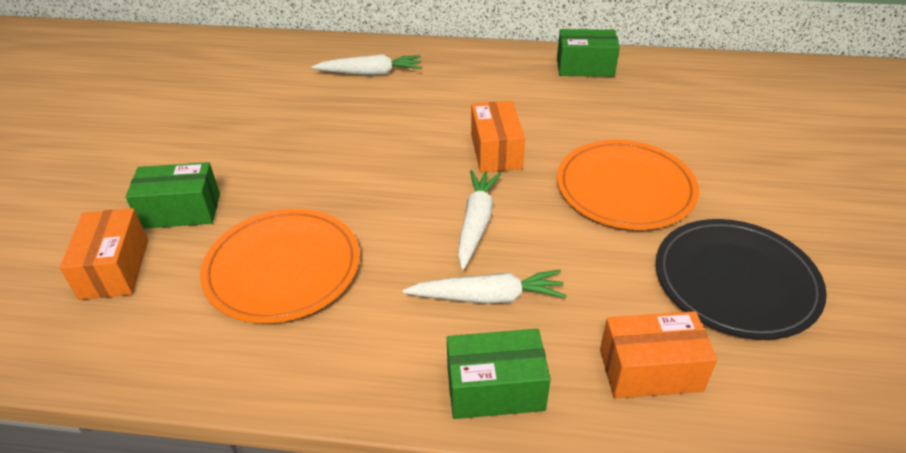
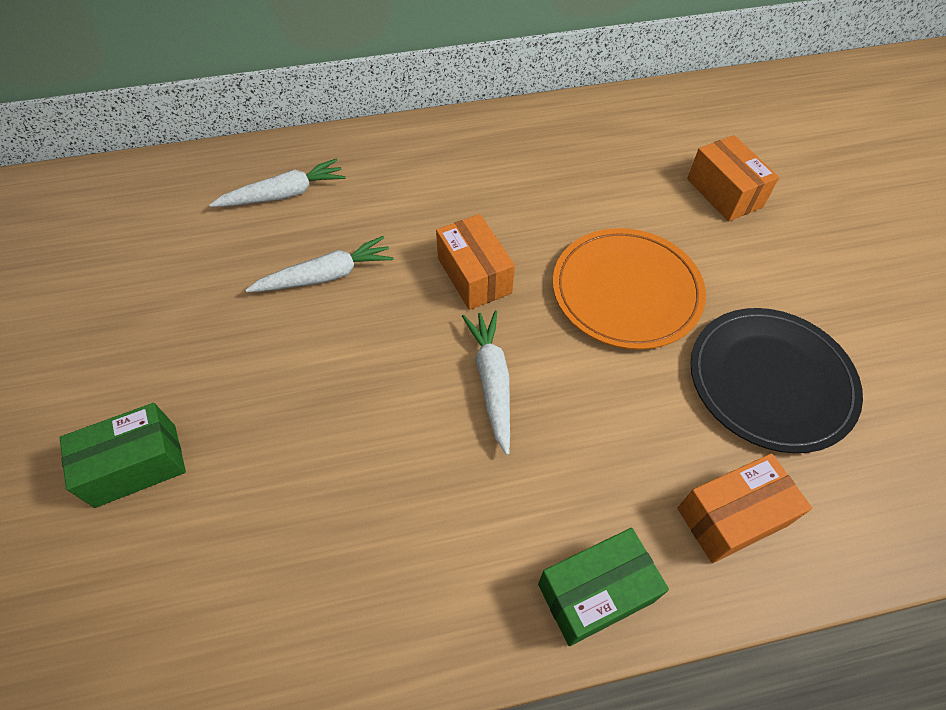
camera: 20 degrees left, 15 degrees up
(115, 269) = (90, 577): orange box -> orange box (724, 193)
(283, 268) = (301, 510): orange plate -> none
(488, 297) = (542, 477): white carrot -> white carrot (325, 276)
(585, 67) = (524, 131): green box -> none

